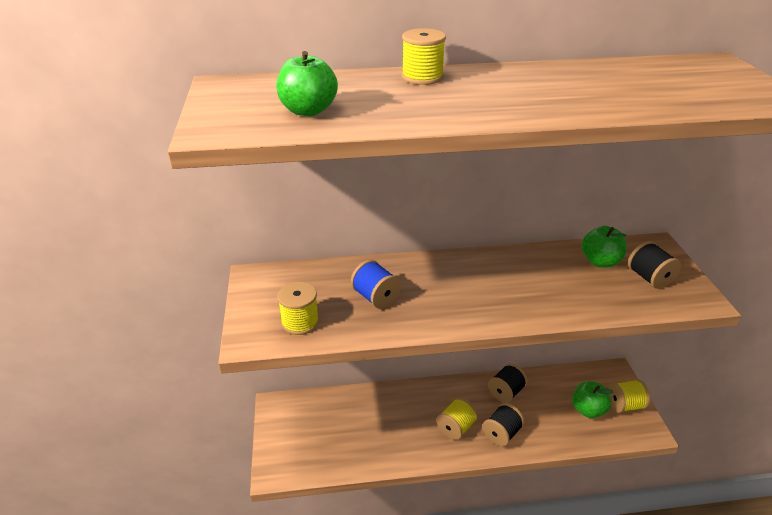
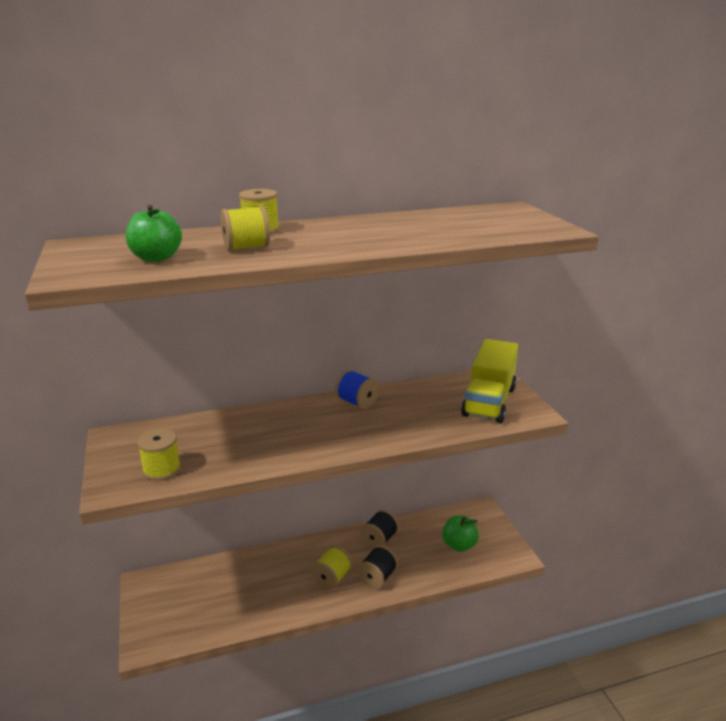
camera: 10 degrees left, 10 degrees down
(375, 297) = (236, 441): blue spool -> blue spool (357, 402)
(600, 261) = (445, 393): green apple -> none
(625, 405) = (493, 537): yellow spool -> yellow spool (246, 247)
(649, 278) = (489, 401): black spool -> yellow truck

